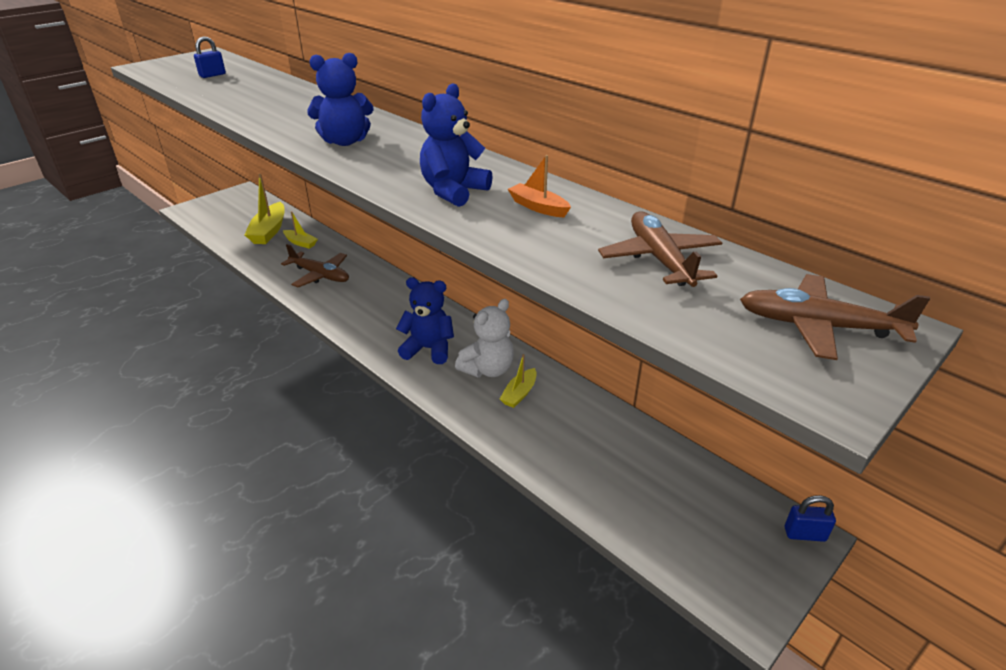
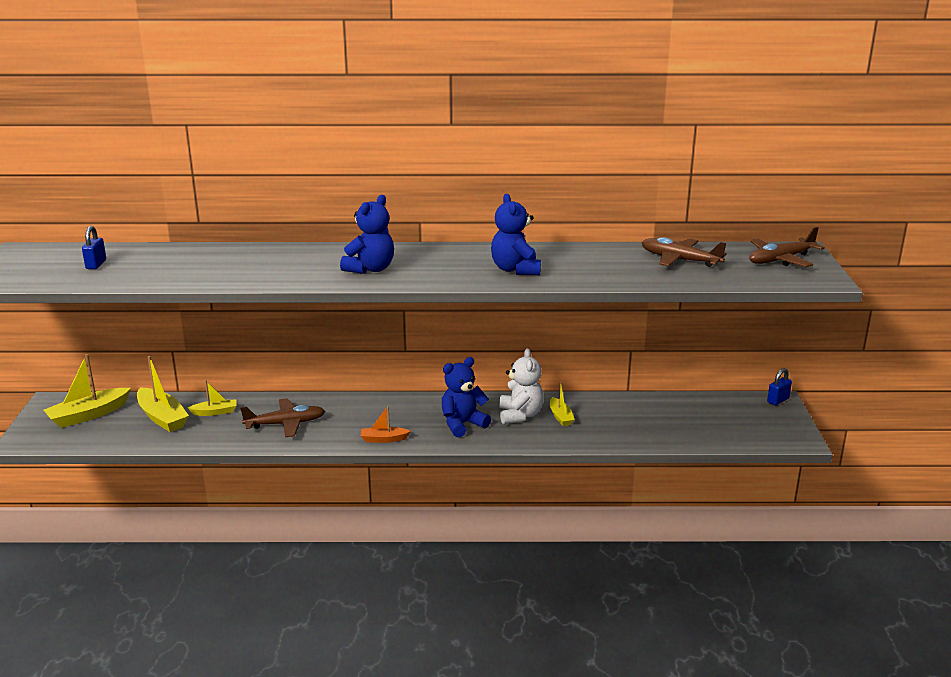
camera: 45 degrees left, 10 degrees down
(241, 209) = (88, 415): none -> yellow boat
(538, 207) = (577, 260): orange boat -> orange boat (383, 439)

